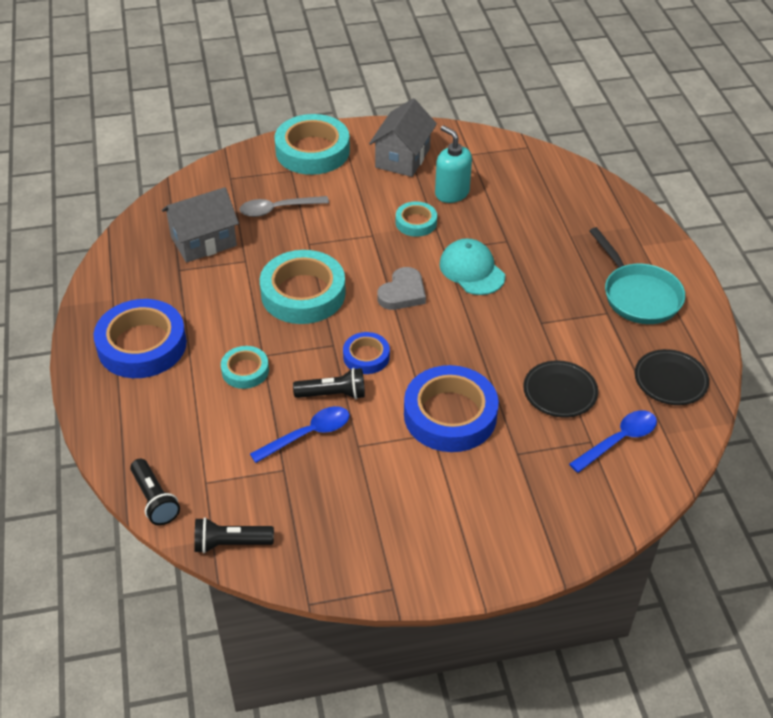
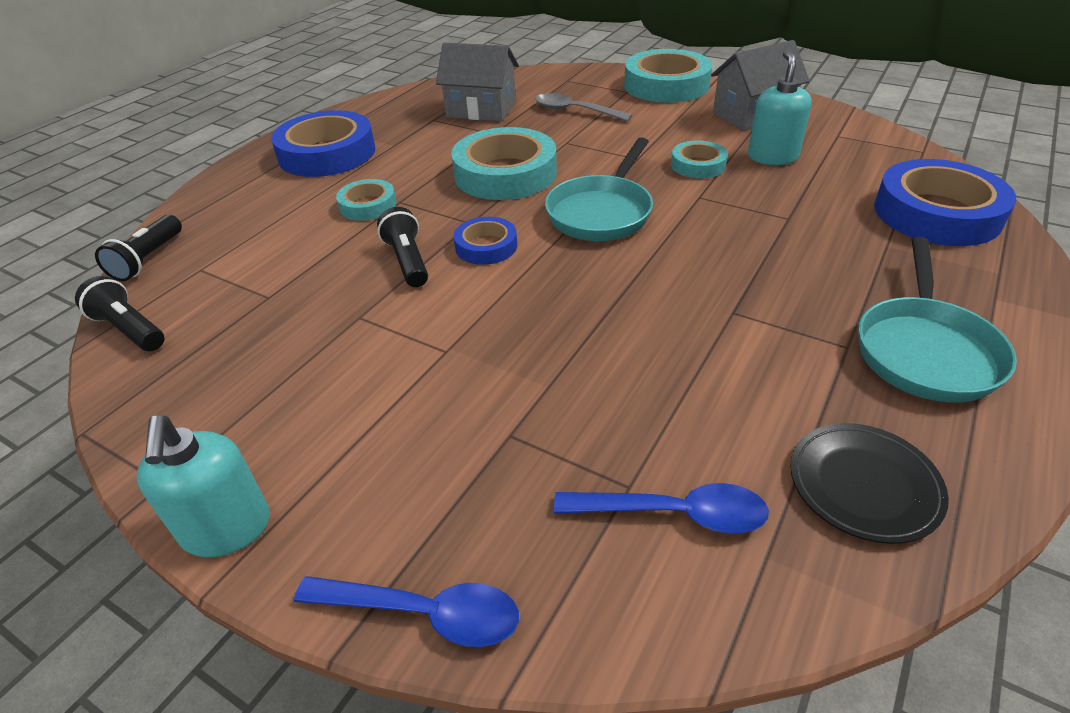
camera: 45 degrees right, 5 degrees down
(308, 434) = (334, 281): blue spoon -> blue spoon (423, 613)
(333, 394) = (408, 261): black flashlight -> black flashlight turned 150 degrees counterclockwise
(402, 293) = (601, 212): grey heart -> turquoise pan
(450, 415) = (491, 344): blue tape -> blue tape (937, 213)
(455, 580) = (227, 529): none -> turquoise soap dispenser
(472, 270) = (708, 226): turquoise cap -> none
(560, 391) = (661, 398): black plate -> none

